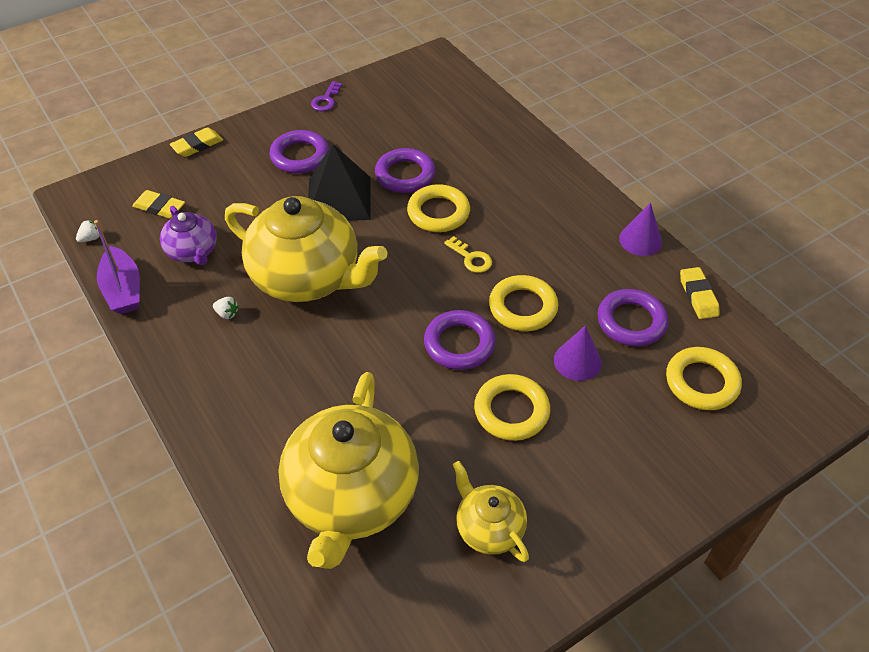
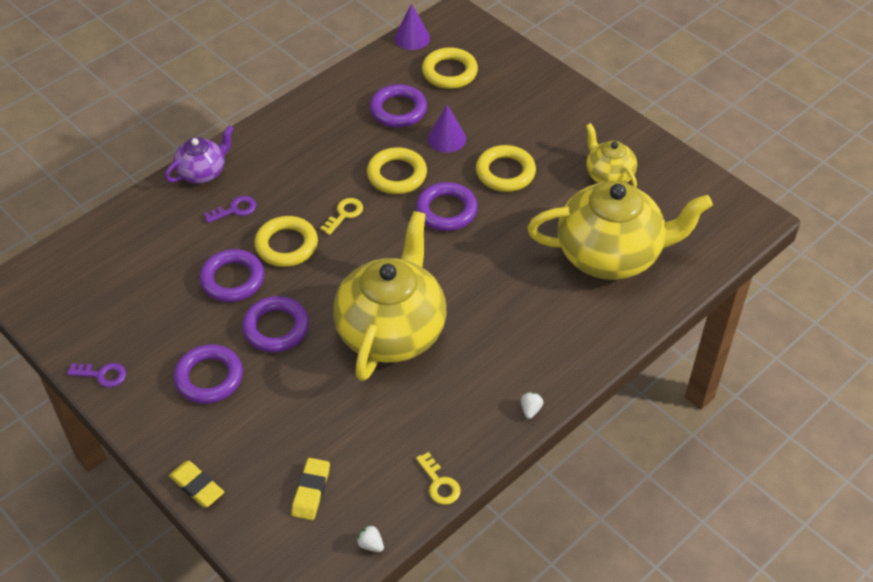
camera: 100 degrees left, 0 degrees up
(123, 290) = (439, 484): purple boat -> yellow key
(193, 252) = (374, 437): purple teapot -> purple teapot (203, 172)
(227, 314) = (451, 383): white strawberry -> white strawberry (530, 410)
(339, 199) = (276, 328): black pyramid -> purple ring
(489, 528) = (608, 175): yellow teapot -> yellow teapot turned 105 degrees clockwise
(493, 181) = (235, 209): none -> purple key
(640, 240) = (303, 107): purple cone -> purple cone (412, 38)
(698, 296) = (362, 73): yellow eraser -> none

